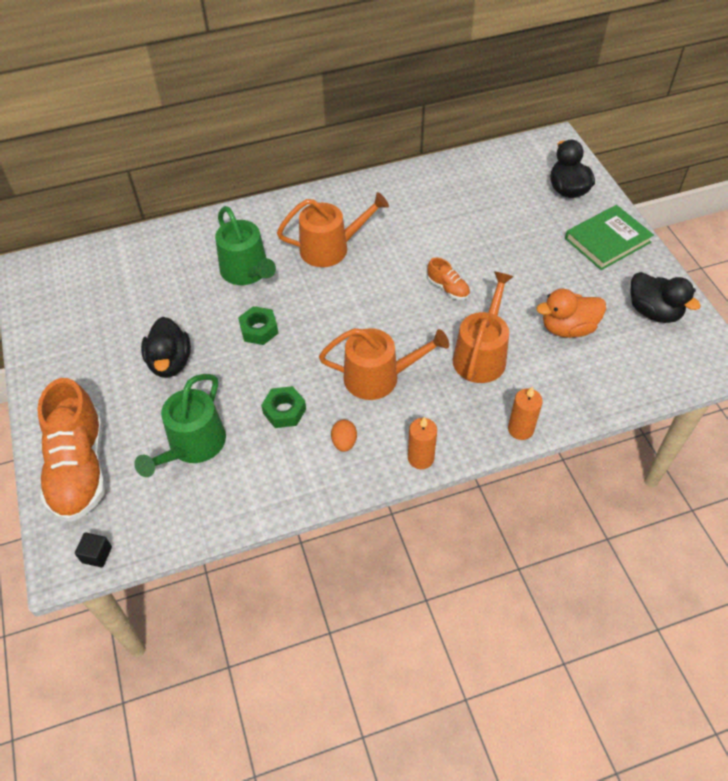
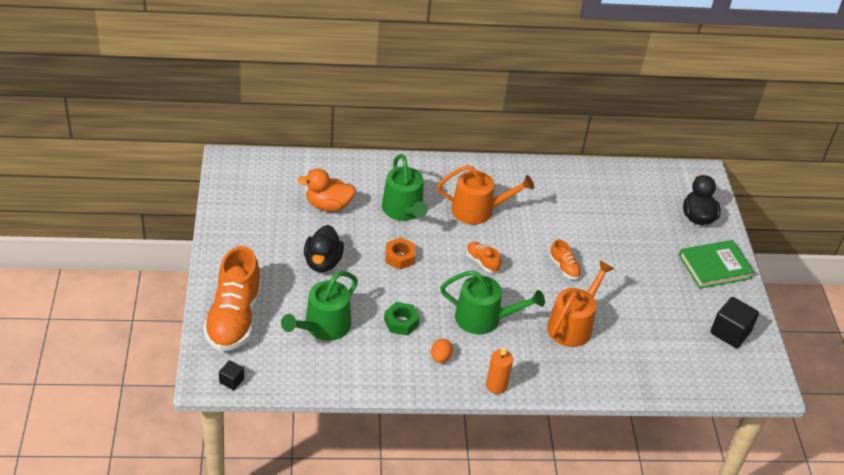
camera: 10 degrees right, 10 degrees down
(259, 330) = (400, 257): green nut -> orange nut
(354, 308) = (482, 262): none -> orange shoe
(378, 377) = (483, 318): orange watering can -> green watering can
(520, 429) = (583, 388): orange candle -> none
(567, 328) = (652, 325): orange duck -> orange duck (328, 205)
(653, 312) = (730, 332): black duck -> black cube

